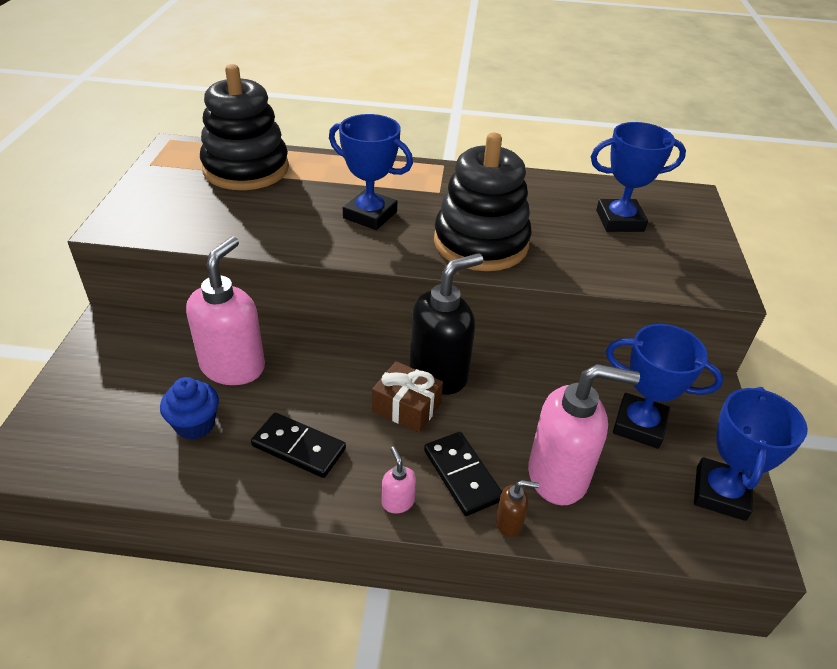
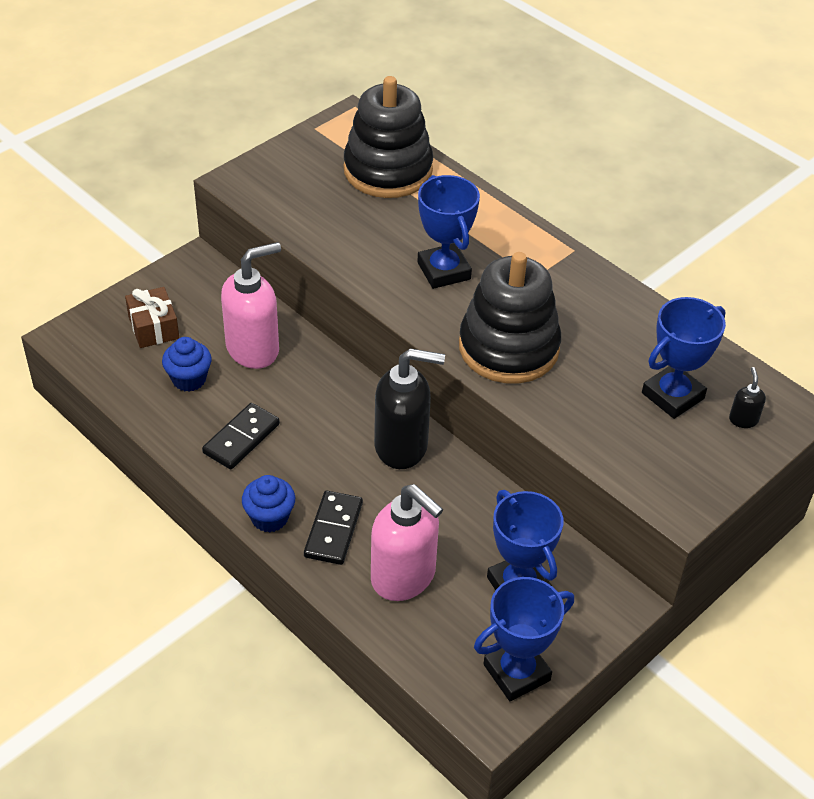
camera: 40 degrees right, 5 degrees up
(298, 447) = (241, 438): black domino -> black domino turned 60 degrees clockwise
(398, 502) = (269, 518): pink soap dispenser -> blue cupcake
(406, 407) = (347, 457): brown gift -> brown gift (153, 327)
(509, 523) = (330, 582): brown soap dispenser -> none
(619, 221) = (672, 396): blue trophy -> blue trophy turned 75 degrees counterclockwise
(675, 214) = (743, 419): none -> black soap dispenser

